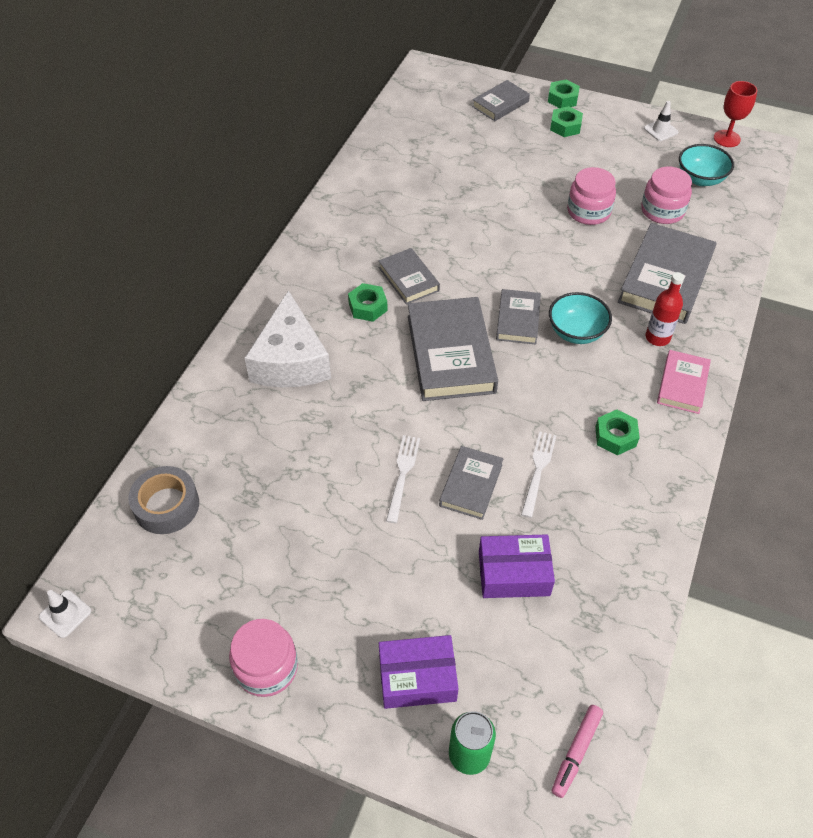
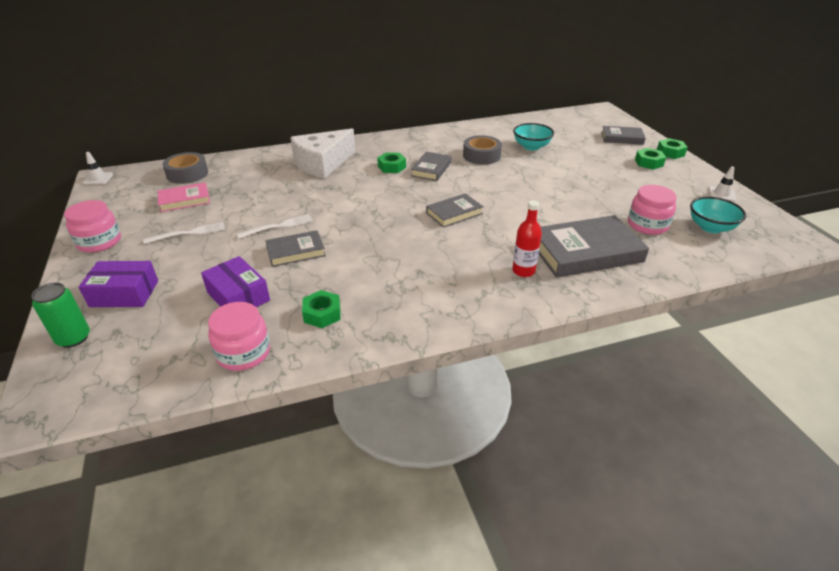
camera: 50 degrees right, 15 degrees down
(417, 678) = (124, 293): purple box -> purple box turned 45 degrees counterclockwise
(423, 223) = (481, 156): none -> grey tape
(450, 354) = (392, 203): grey book -> none
(538, 470) = (336, 271): white fork -> white fork (189, 233)
(576, 332) = (476, 237): turquoise bowl -> turquoise bowl (531, 147)
(576, 752) = (100, 386): pink marker -> none
(588, 211) = (591, 199): pink jar -> pink jar (243, 353)
(615, 436) = (405, 290): green nut -> green nut (322, 314)
(682, 384) = (495, 300): pink book -> pink book (184, 200)
(727, 138) = (775, 222): red goblet -> none

